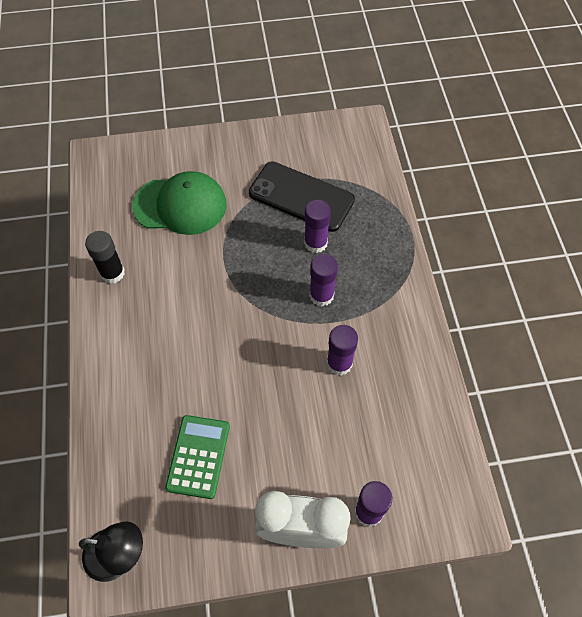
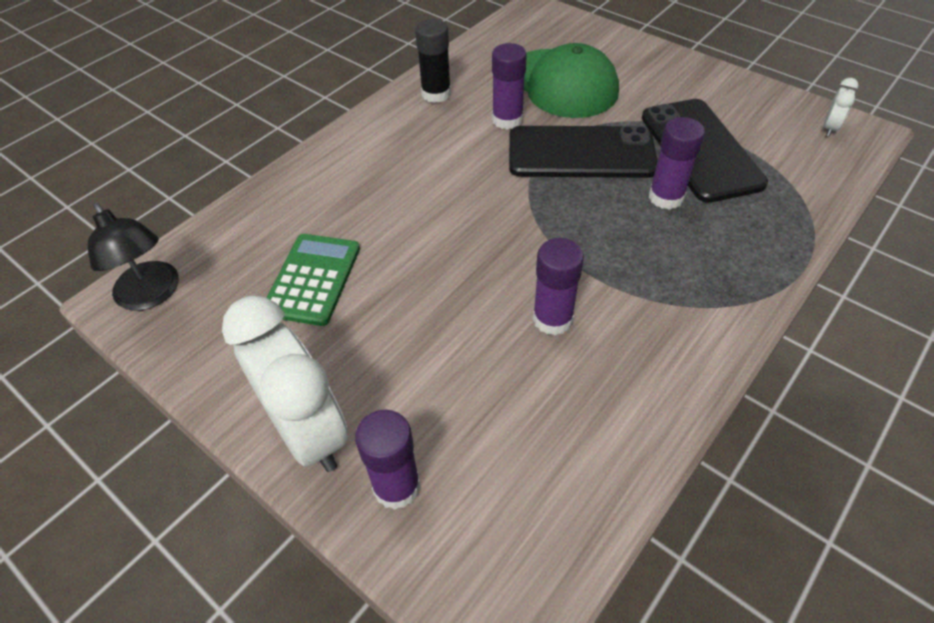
camera: 50 degrees right, 10 degrees down
(198, 456) = (313, 279): green calculator -> green calculator turned 45 degrees counterclockwise
(245, 249) = (581, 153): none -> black phone
(321, 295) = (612, 245): purple glue stick -> purple glue stick (507, 120)
(346, 132) = (830, 128): none -> white clock

